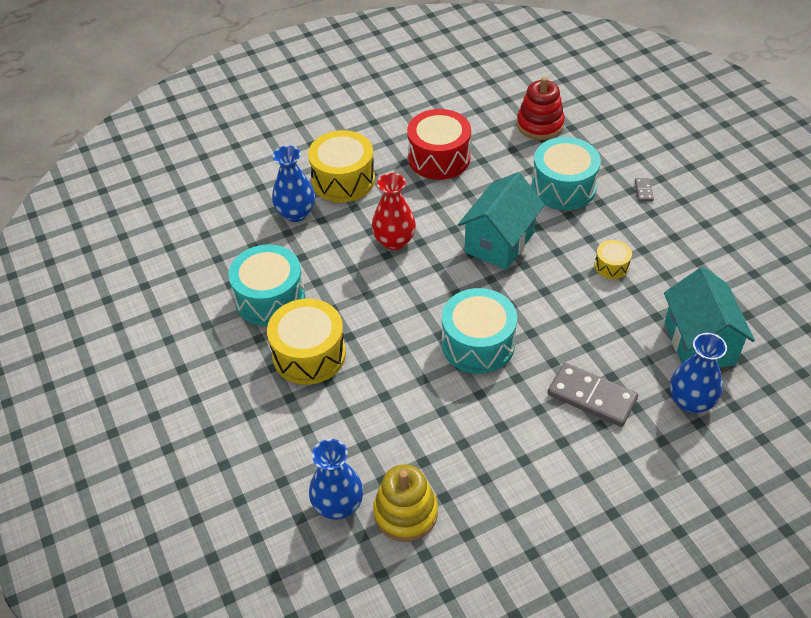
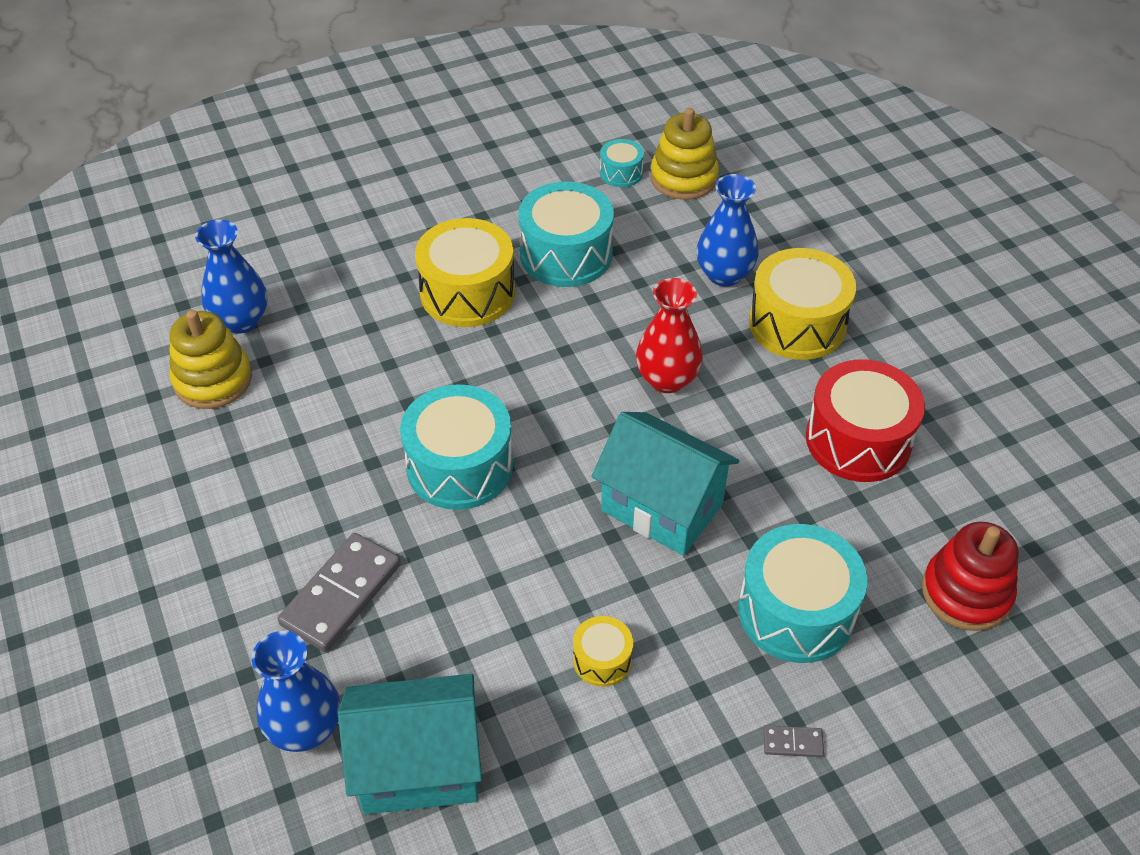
camera: 90 degrees right, 0 degrees up
(179, 270) = (621, 173): none -> turquoise drum
(190, 234) = (683, 178): none -> yellow stacking toy

